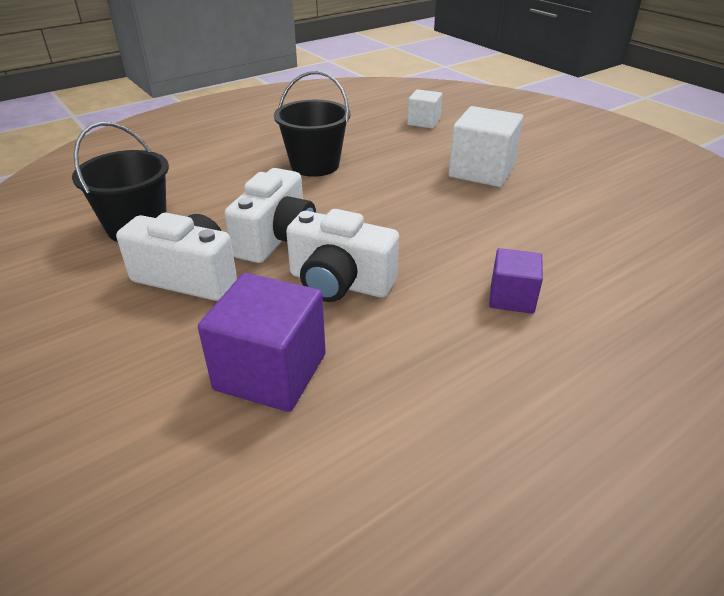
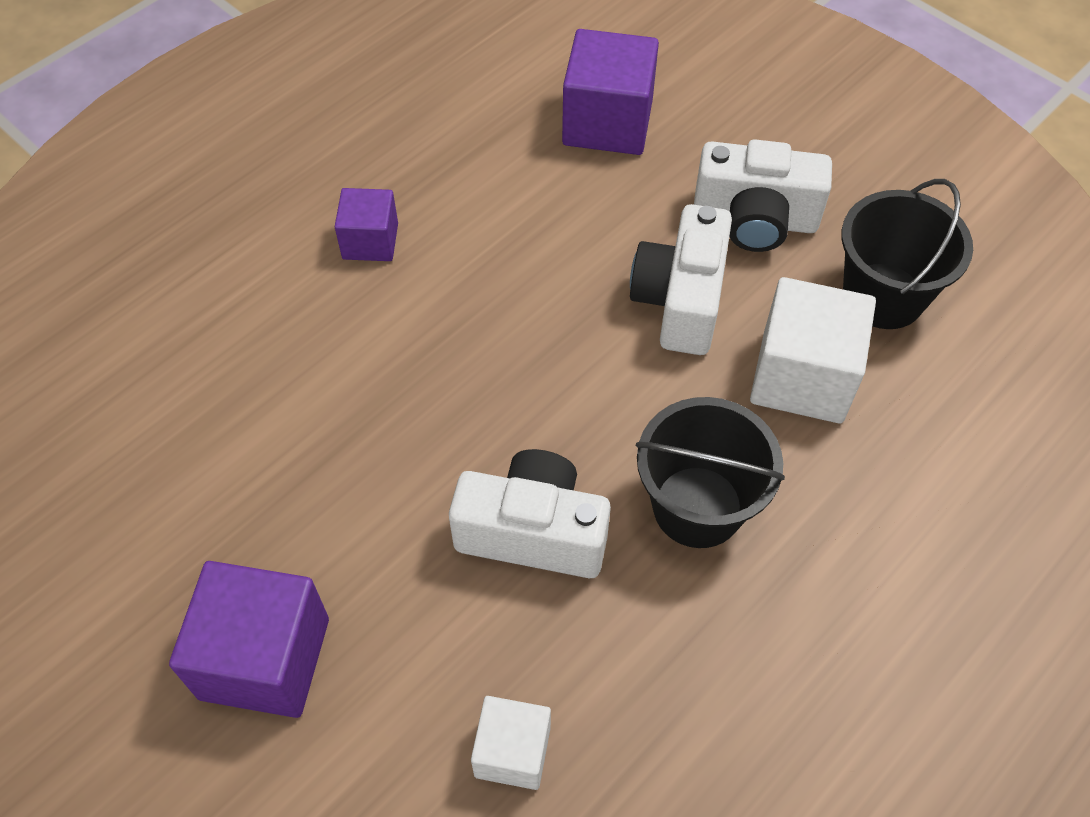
camera: 170 degrees right, 20 degrees up
(339, 283) = (573, 235): white camera -> white camera (533, 532)
(481, 171) = (387, 534): white cube -> white cube (802, 377)
(536, 146) = (265, 658): none -> purple cube

